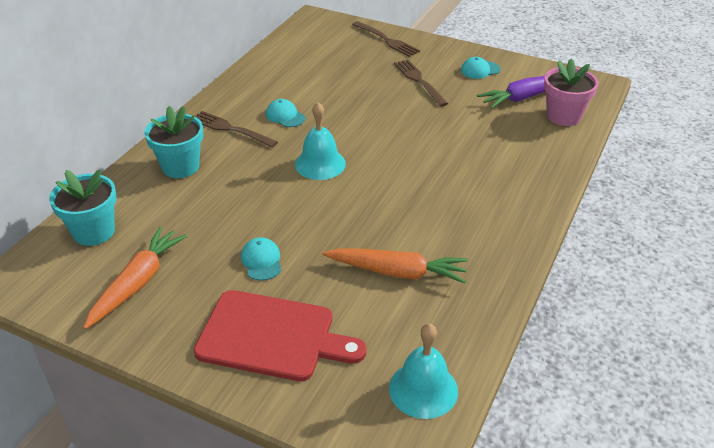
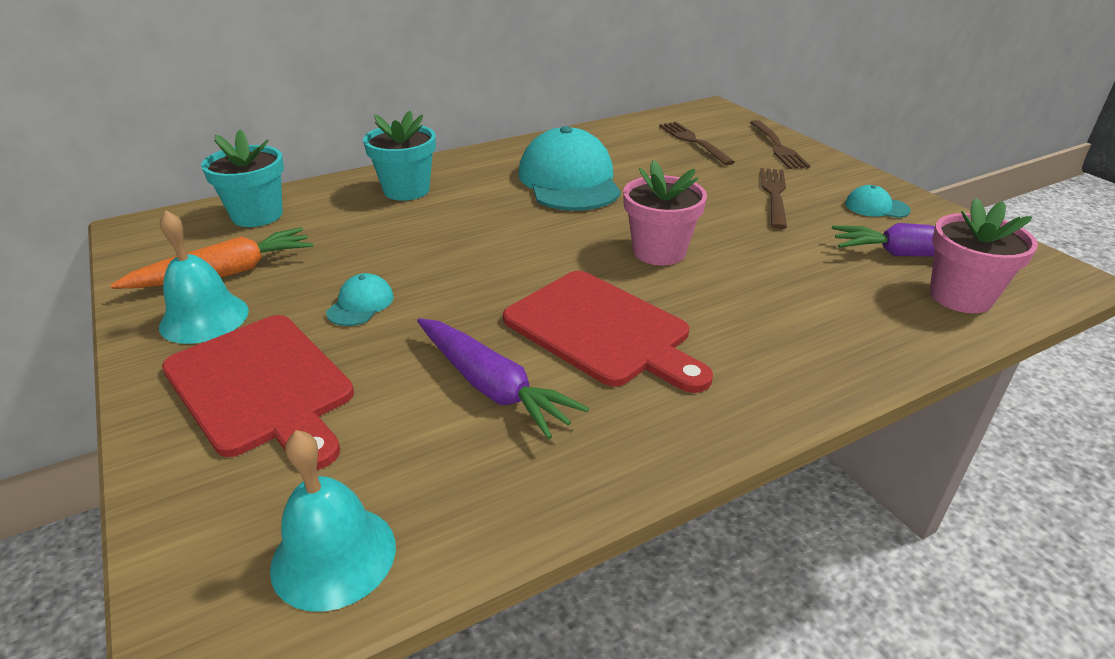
camera: 35 degrees right, 5 degrees down
(231, 129) = (498, 175): brown fork -> brown fork (693, 142)
(285, 116) = (569, 181): turquoise cap -> turquoise cap, size x2.34
(320, 164) = (549, 236): turquoise bell -> turquoise bell (204, 318)
(395, 149) = (659, 251): none -> pink flower pot
(398, 272) = (492, 387): orange carrot -> purple carrot
(417, 213) = (602, 330): none -> red cutting board

